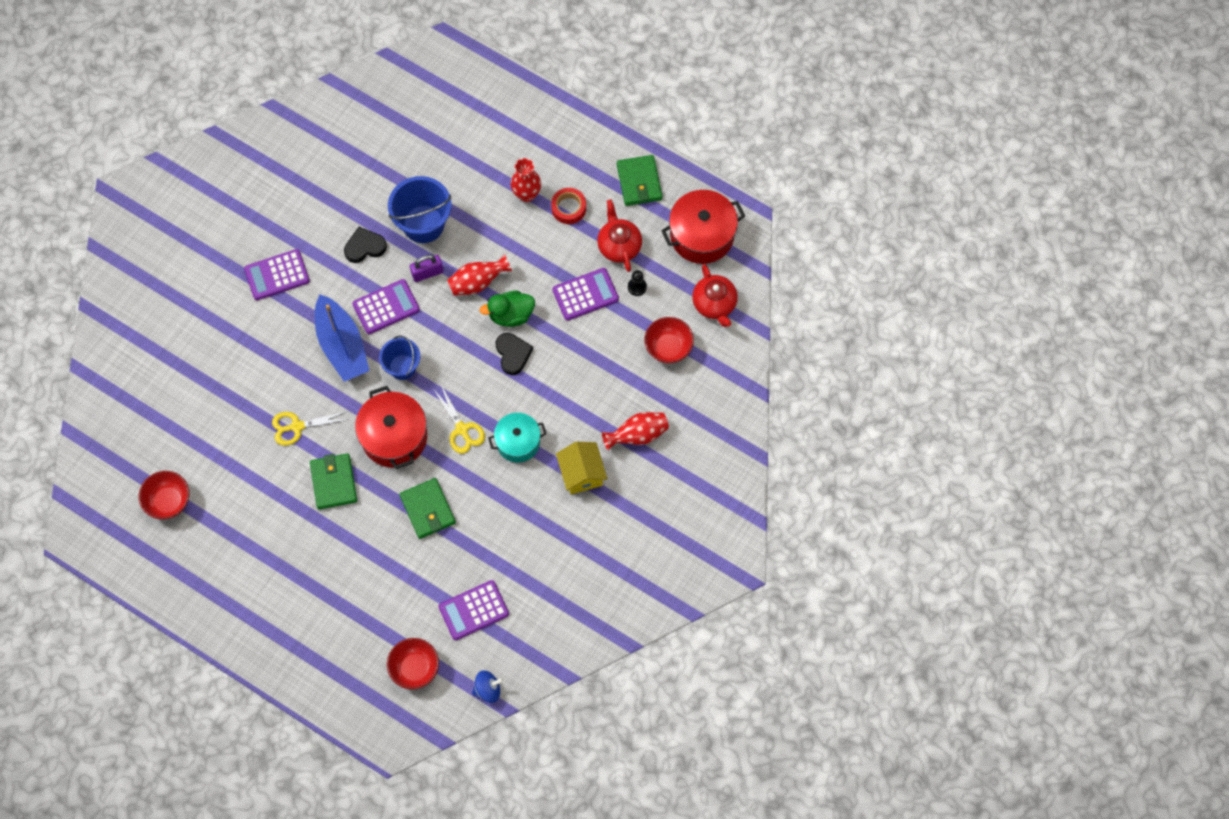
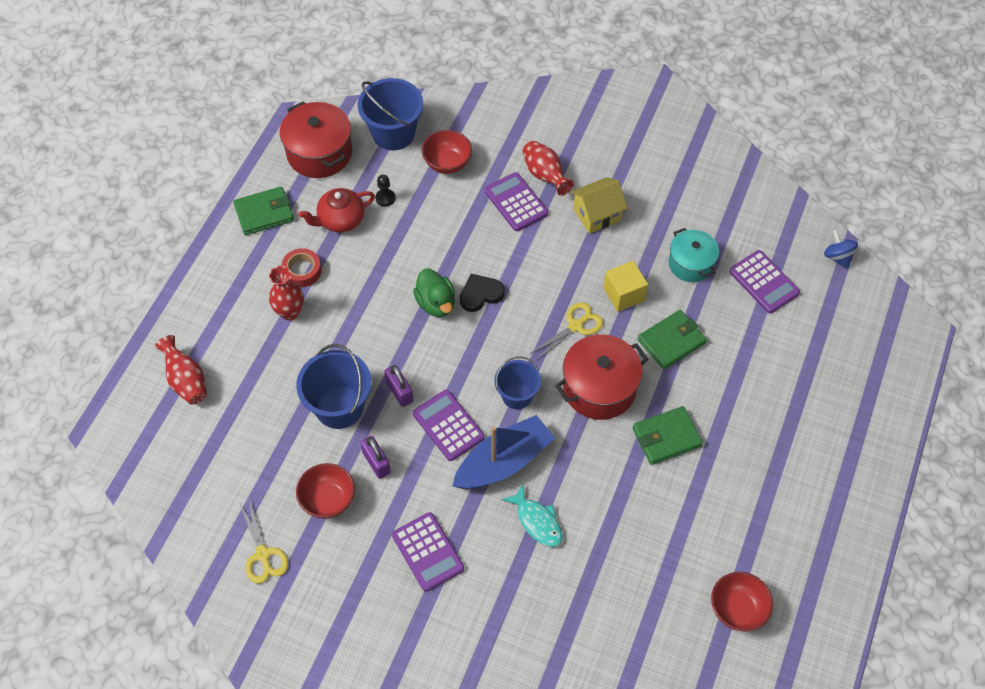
camera: 100 degrees left, 10 degrees down
(282, 362) = (537, 521): none -> turquoise fish
(297, 426) = (611, 489): yellow scissors -> yellow scissors (263, 554)
(364, 247) = (376, 463): black heart -> purple padlock
(415, 668) = (840, 322): red bowl -> red bowl (328, 500)
(478, 282) = (403, 341): red vase -> red vase (186, 381)
(487, 479) = (624, 294): none -> yellow cube
(518, 442) = (577, 273): turquoise pot -> turquoise pot (691, 264)
(585, 294) = (401, 241): purple calculator -> purple calculator (516, 202)
(714, 304) = (393, 133): red teapot -> blue bucket

